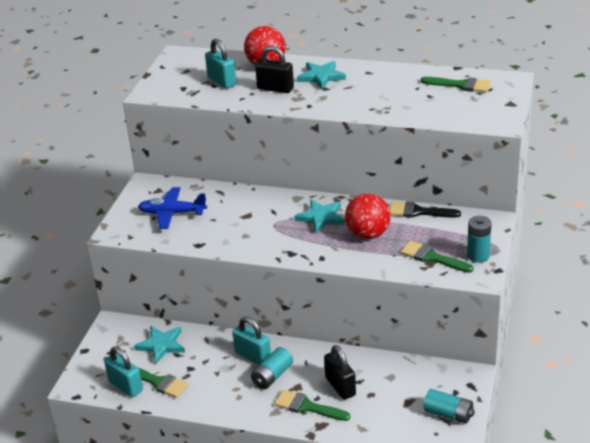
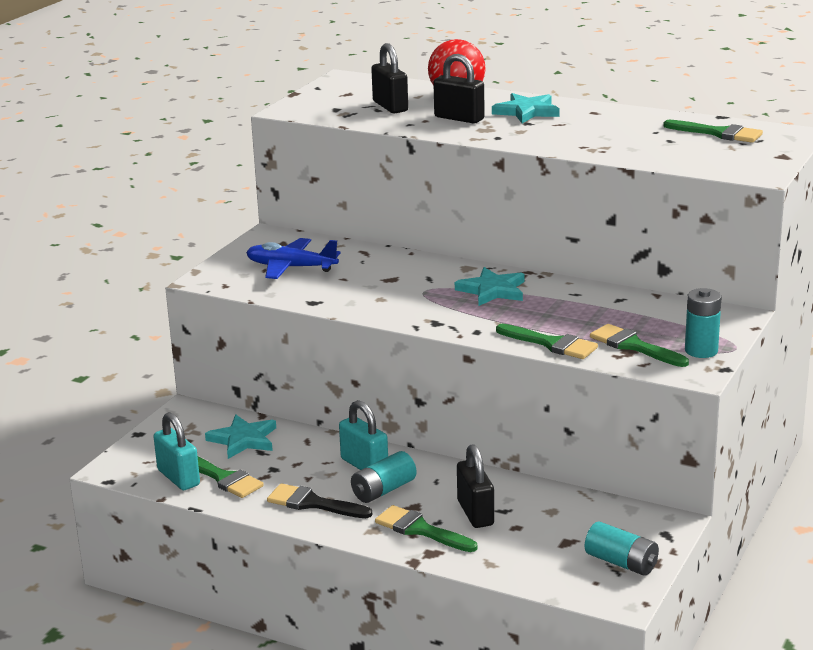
camera: 10 degrees right, 10 degrees down
(222, 81) = (390, 106): turquoise padlock -> black padlock
(368, 234) = (551, 313): red ball -> none
(376, 263) = (551, 344): none -> green brush
(418, 212) = (633, 297): black brush -> black brush (313, 503)

